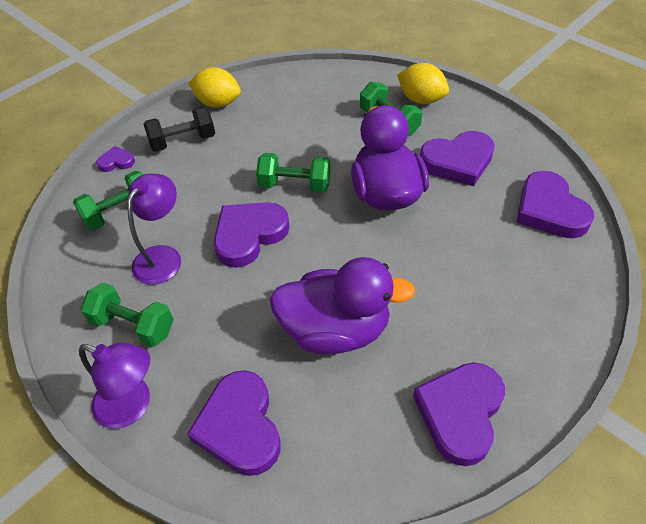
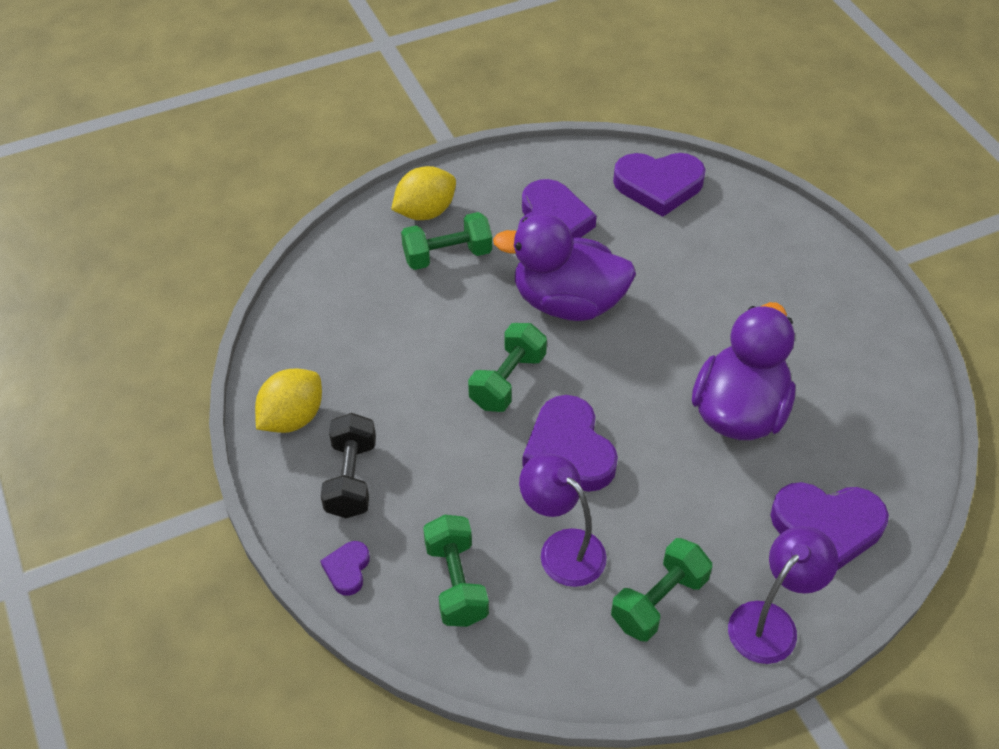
camera: 70 degrees left, 0 degrees up
(460, 413) = (865, 350): purple heart -> none

